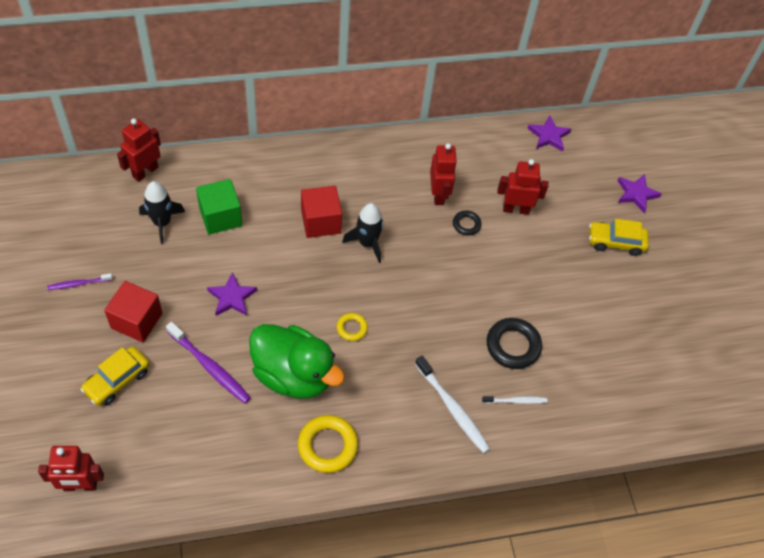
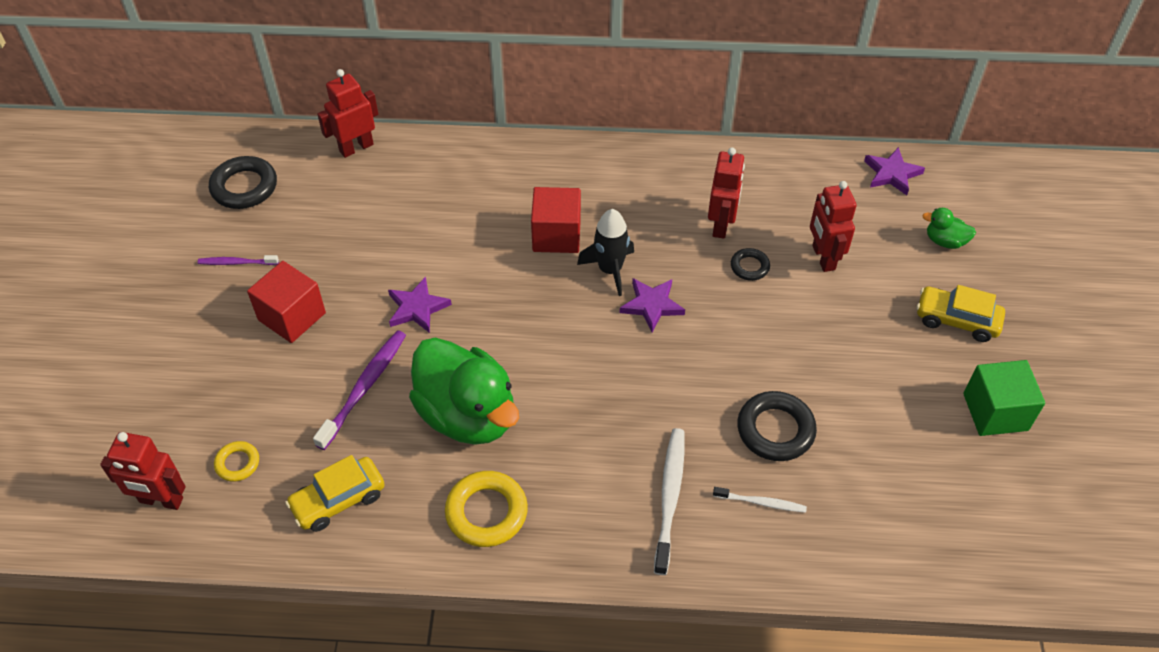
camera: 20 degrees right, 5 degrees down
(64, 219) = (244, 187): none -> black ring
(117, 380) = (246, 383): yellow car -> yellow car (338, 500)
(162, 223) = (358, 208): black rocket -> none
(210, 367) = (365, 387): purple toothbrush -> purple toothbrush turned 120 degrees counterclockwise
(220, 217) = (431, 211): green cube -> green cube (995, 412)
(352, 328) = (560, 370): yellow ring -> yellow ring (237, 463)
(453, 409) = (670, 497): white toothbrush -> white toothbrush turned 150 degrees counterclockwise
(515, 209) = (823, 258): red robot -> red robot turned 120 degrees counterclockwise
(595, 183) = (945, 241): none -> green duck
(636, 194) = (1001, 263): purple star -> purple star (652, 305)

